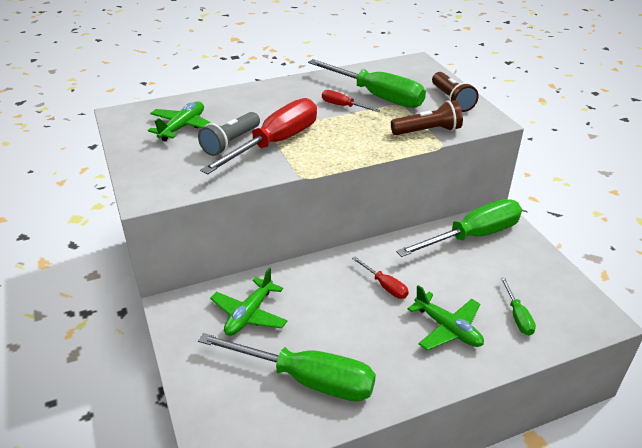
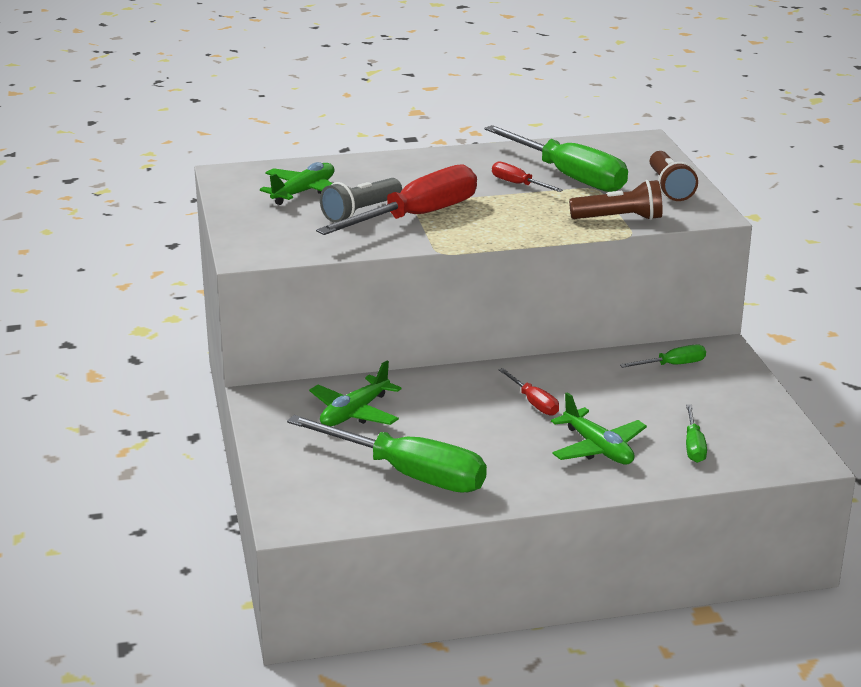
camera: 10 degrees right, 10 degrees down
(472, 236) = (672, 365): green screwdriver -> green screwdriver, size x0.46

